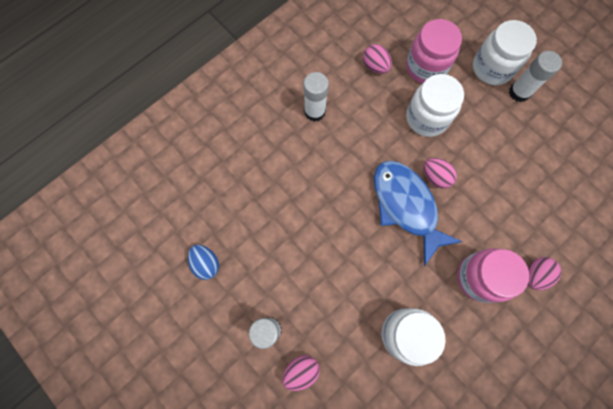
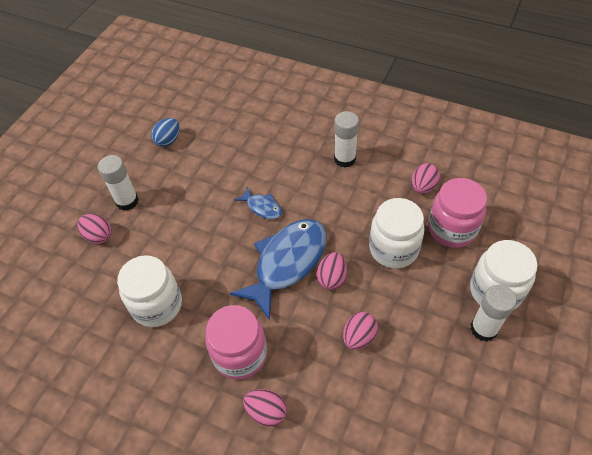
camera: 70 degrees right, 20 degrees down
(337, 203) = (262, 207): none -> blue fish
(496, 180) = (359, 337): none -> pink egg

